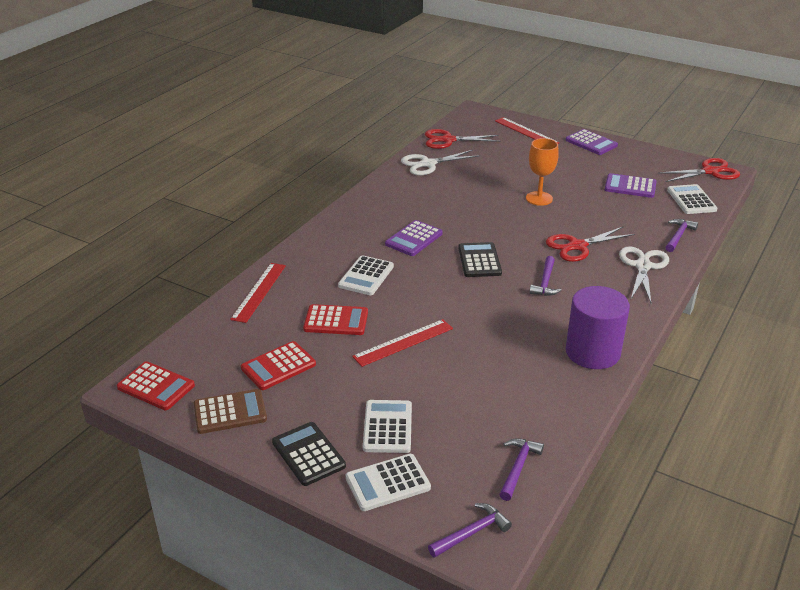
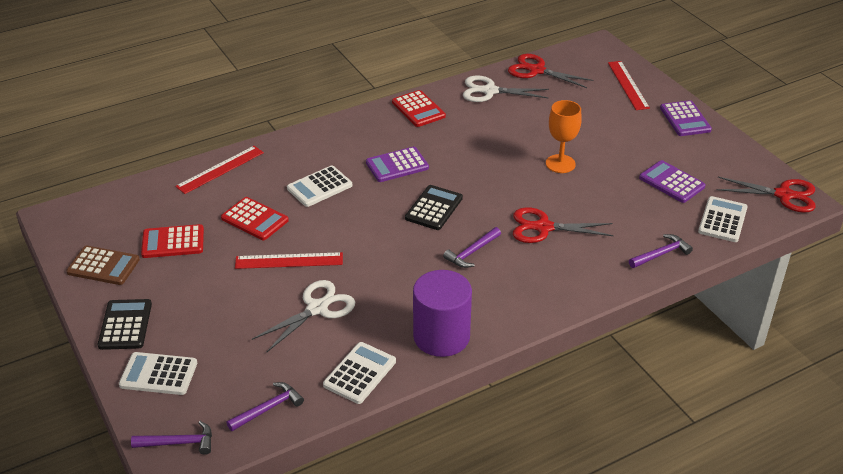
camera: 30 degrees right, 5 degrees up
(156, 386) = (72, 223): red calculator -> red calculator (418, 109)
(387, 427) = (203, 329): white calculator -> white calculator (360, 373)
(643, 266) = (586, 272): white scissors -> white scissors (317, 308)

